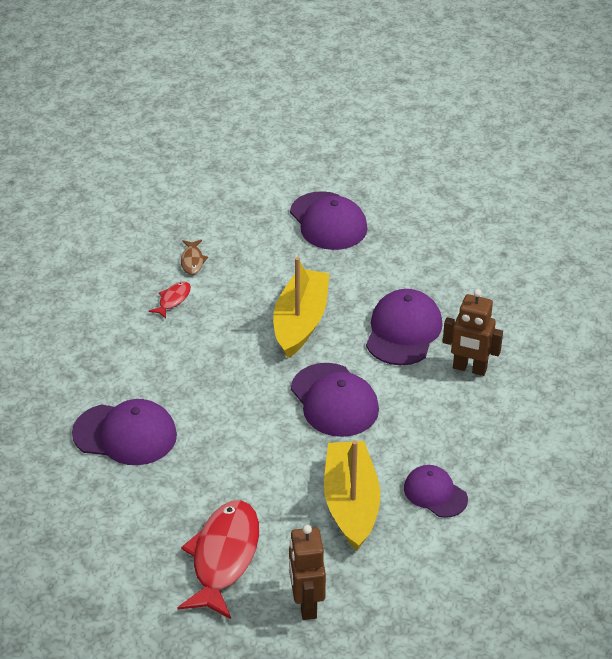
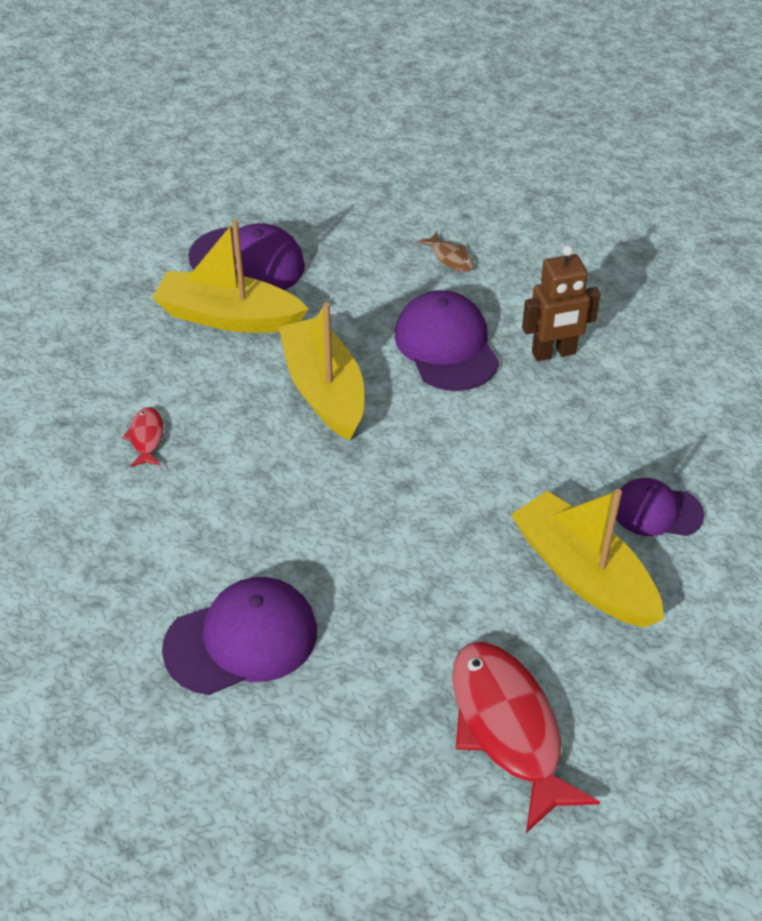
camera: 35 degrees left, 5 degrees up
(192, 261) = (127, 379): brown fish -> brown fish (450, 258)
(285, 251) = (229, 317): none -> yellow boat
(306, 604) = (655, 728): brown robot -> none
(334, 400) = (449, 462): purple cap -> none

